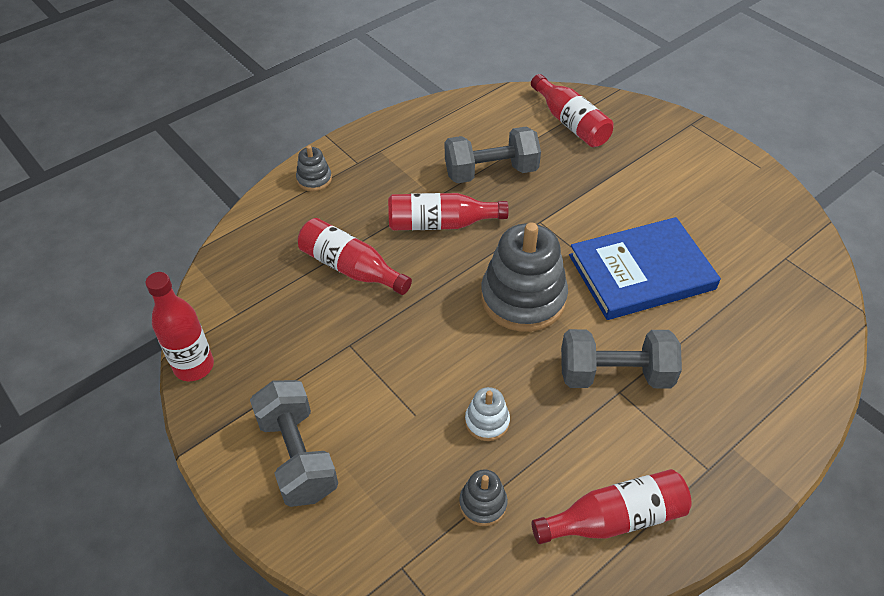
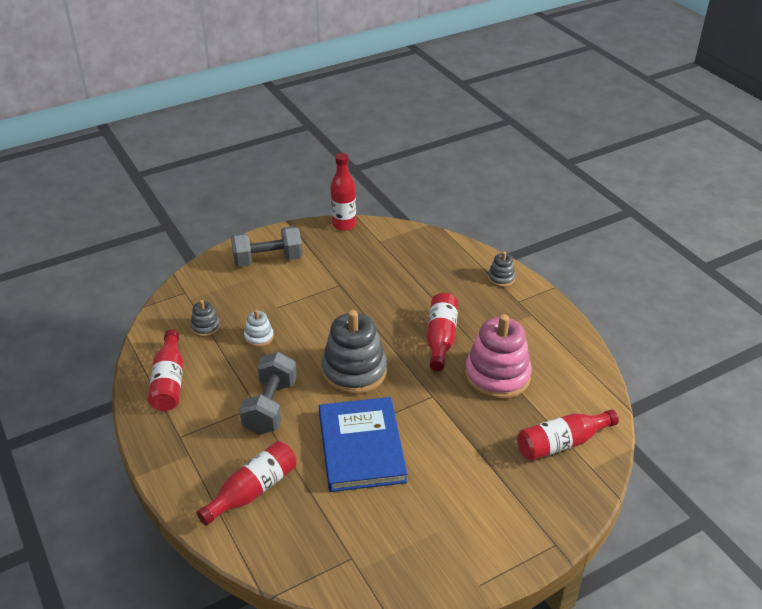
camera: 100 degrees right, 10 degrees down
(351, 268) = (406, 290): red bottle -> red bottle (253, 491)
(491, 172) = (497, 376): grey dumbbell -> pink stacking toy

